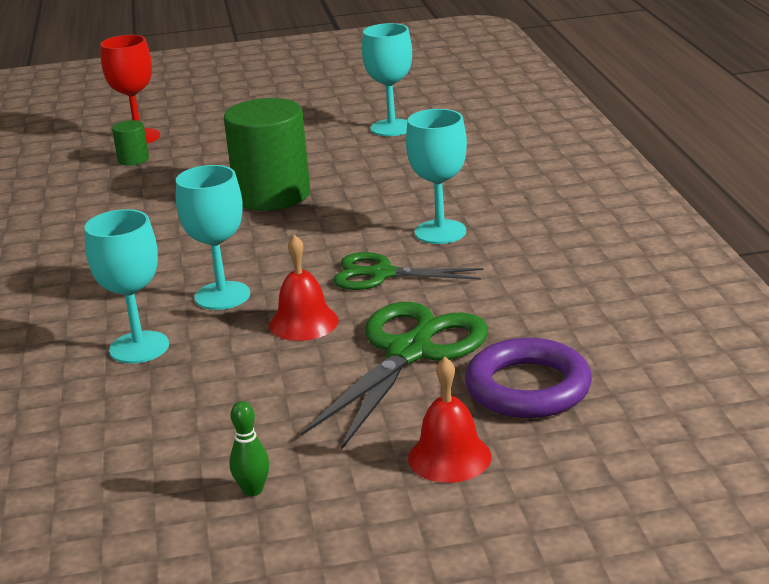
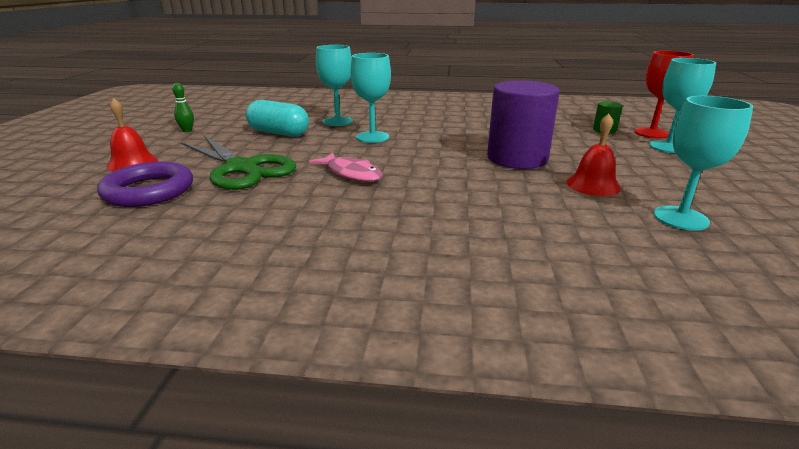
camera: 105 degrees right, 0 degrees up
(231, 381) = (279, 133): none -> turquoise capsule
(272, 195) = (517, 158): green cylinder -> purple cylinder
(303, 322) = (315, 150): red bell -> red bell (593, 185)
(381, 274) = (351, 174): green scissors -> pink fish
(440, 232) = (400, 201): turquoise goblet -> turquoise goblet (668, 147)

